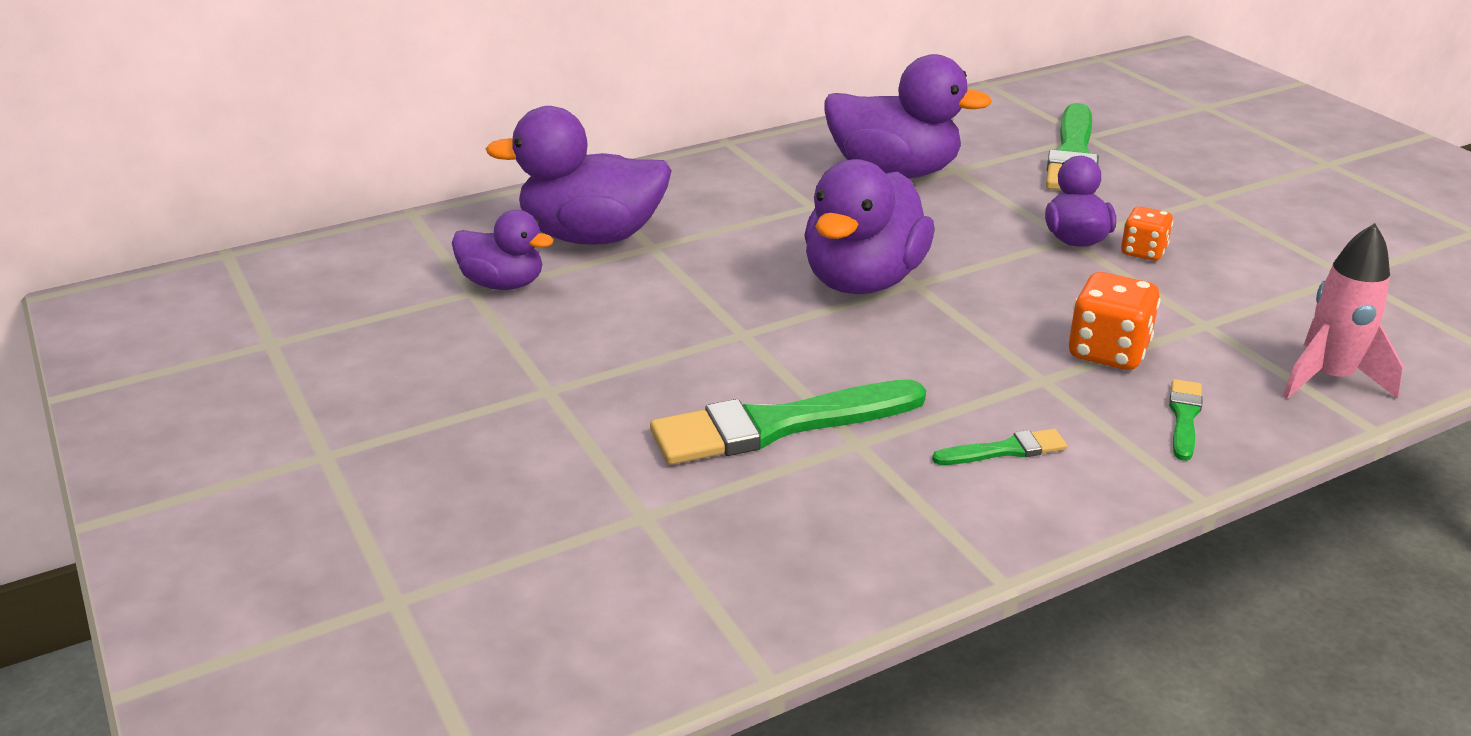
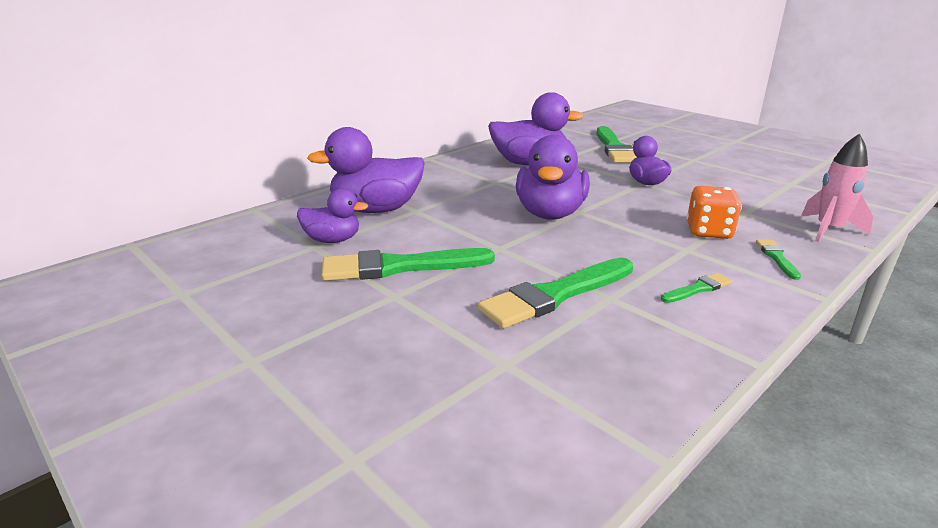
camera: 15 degrees left, 5 degrees down
(577, 344) = (399, 267): none -> green brush
(1143, 252) = (685, 184): orange dice -> none

